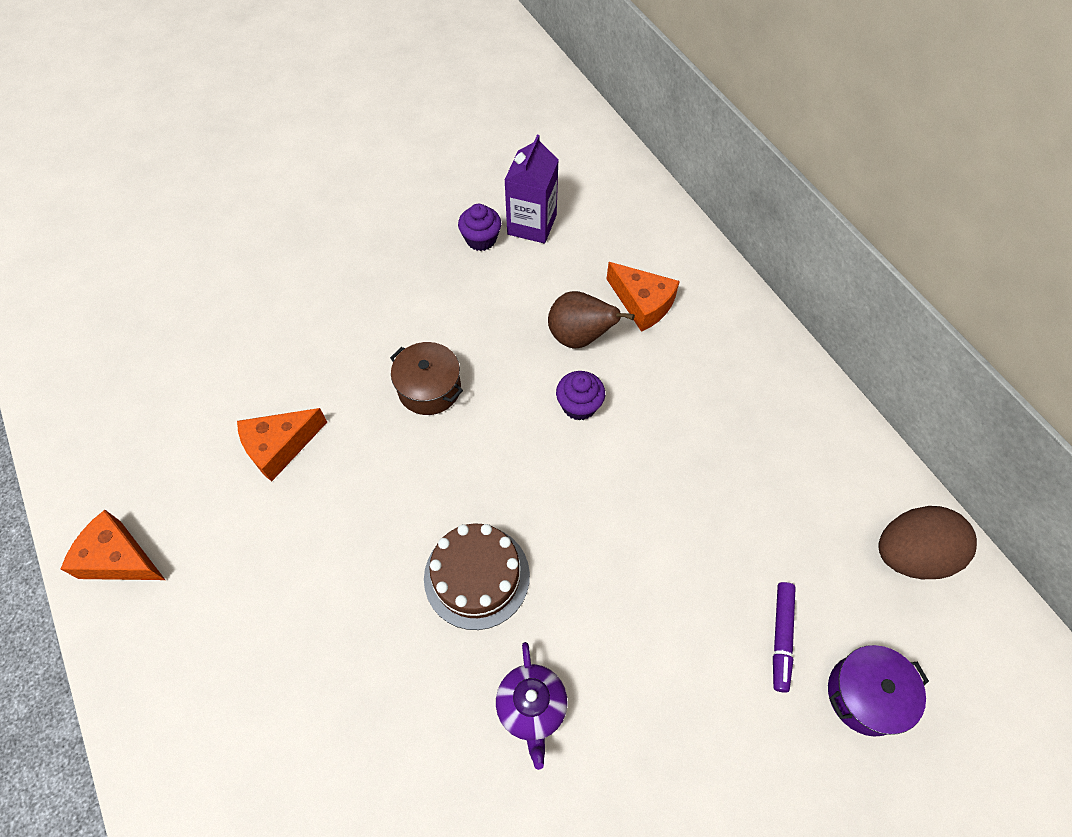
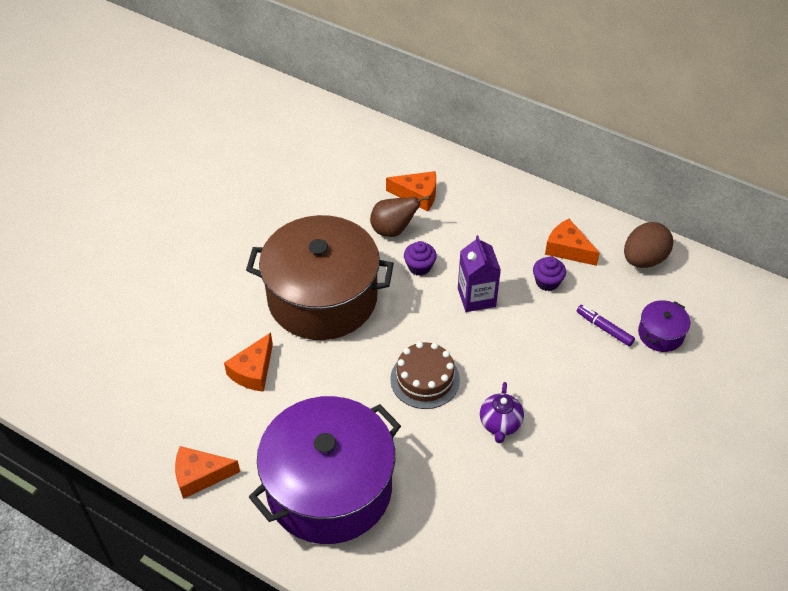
camera: 30 degrees left, 10 degrees down
(248, 670) = (329, 488): none -> purple pot
(429, 388) = (322, 298): brown pot -> brown pot, size x2.47
(481, 239) = (290, 200): purple cupcake -> purple cupcake (547, 282)
(532, 225) = (316, 178): purple carton -> purple carton (476, 297)
(532, 708) = (500, 424): purple teapot -> purple teapot turned 45 degrees clockwise
(781, 637) = (604, 328): purple marker -> purple marker turned 150 degrees clockwise
(802, 480) = (567, 249): none -> orange cheese

